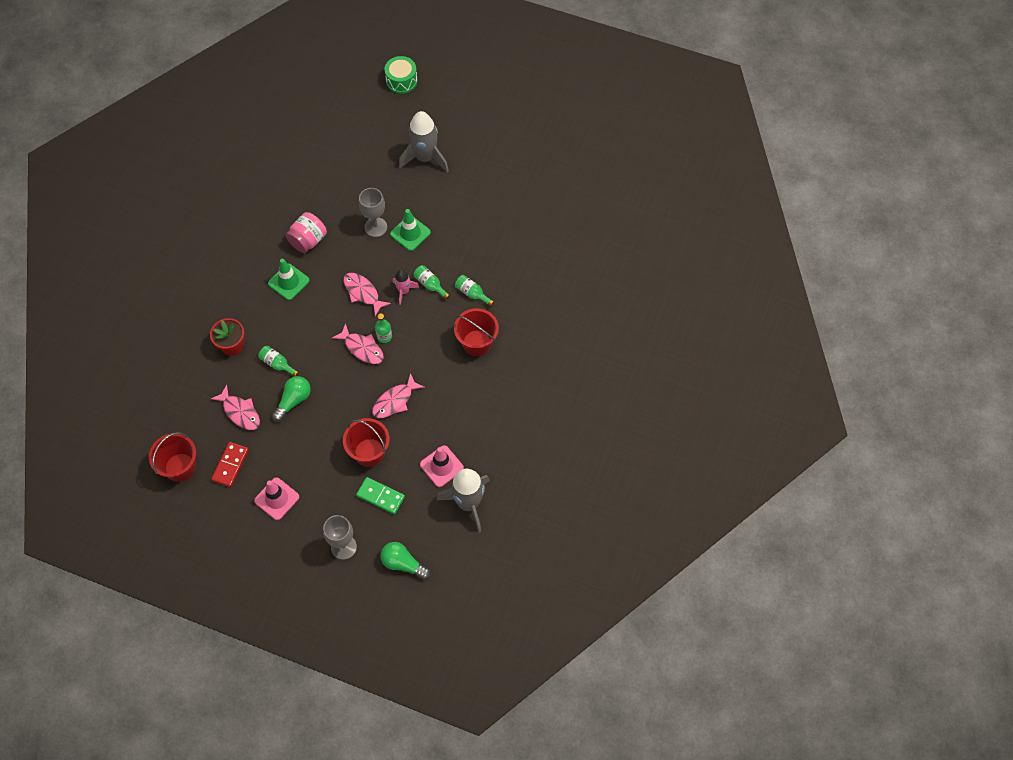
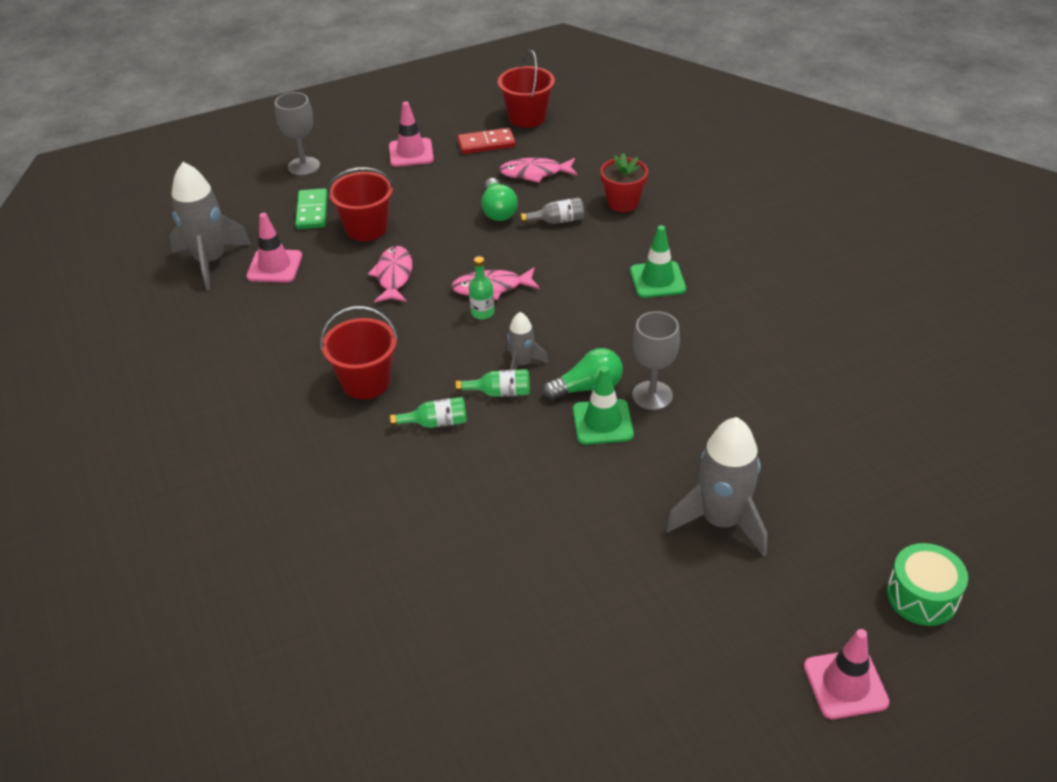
camera: 135 degrees right, 20 degrees down
(230, 465) = (486, 143): red domino -> red domino turned 75 degrees counterclockwise
(277, 364) = (557, 221): green bottle -> grey bottle
(308, 240) = (702, 325): pink jar -> none
(363, 293) = (565, 329): pink fish -> none
(380, 496) = (312, 211): green domino -> green domino turned 75 degrees counterclockwise
(403, 564) = (230, 190): green light bulb -> green light bulb (588, 388)
(404, 291) = (522, 364): pink rocket -> grey rocket
(463, 81) = (845, 684): none -> pink traffic cone

